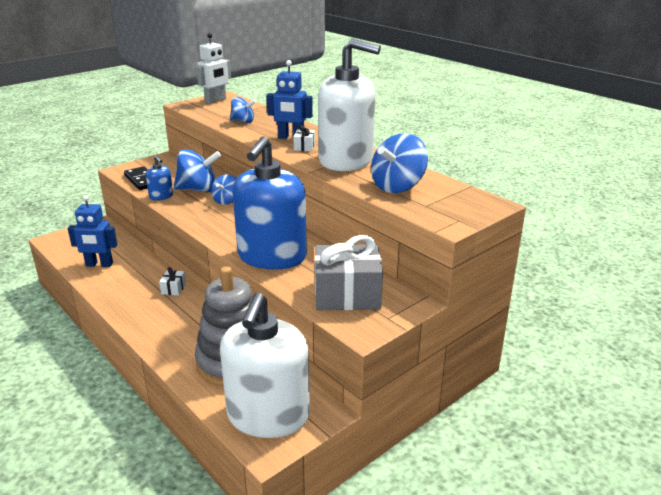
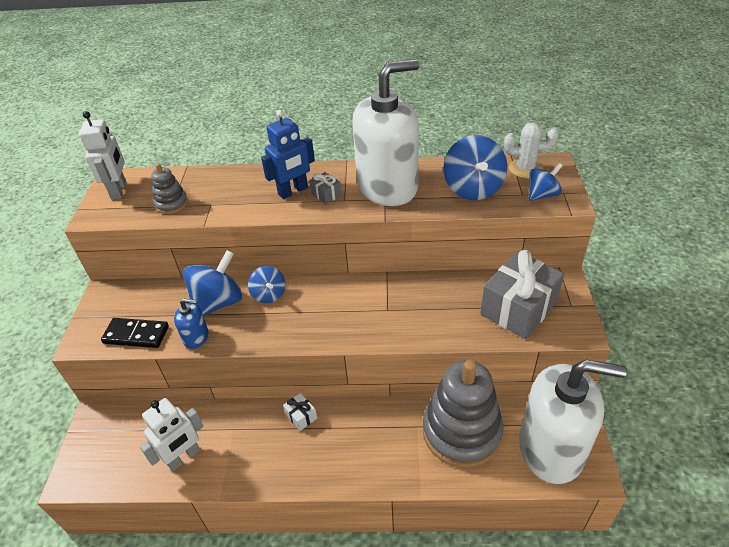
camera: 45 degrees left, 15 degrees up
(99, 265) = (184, 457): blue robot -> white robot
(224, 115) = (171, 204): none -> grey stacking toy
(243, 121) = (207, 199): blue spinning top -> blue spinning top (542, 195)
(268, 415) = (551, 448): white soap dispenser -> white soap dispenser turned 45 degrees counterclockwise
(272, 256) = (411, 320): blue soap dispenser -> none
(304, 147) = (326, 194): white gift -> grey gift
(462, 196) = (525, 168): none -> white cactus

